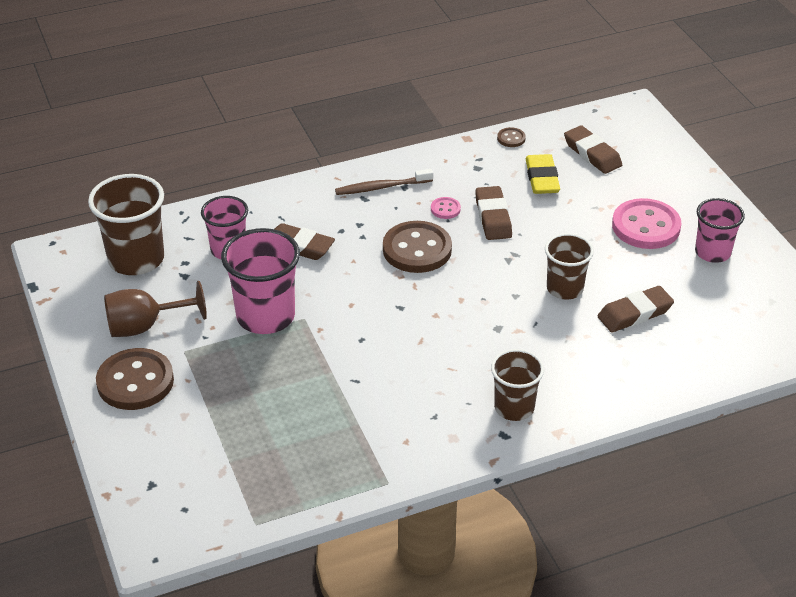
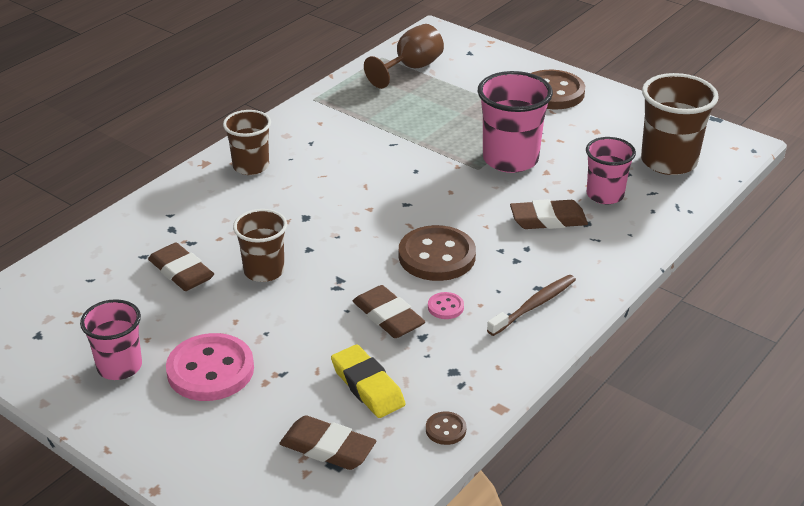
camera: 150 degrees right, 5 degrees down
(145, 326) = (593, 123): brown goblet -> brown goblet (411, 68)
(635, 313) = (181, 272): brown eraser -> brown eraser turned 75 degrees counterclockwise

